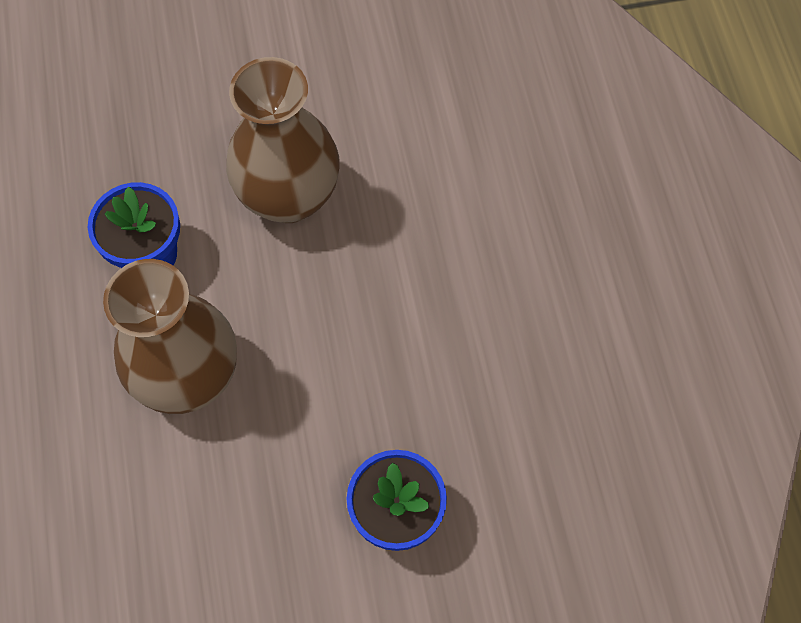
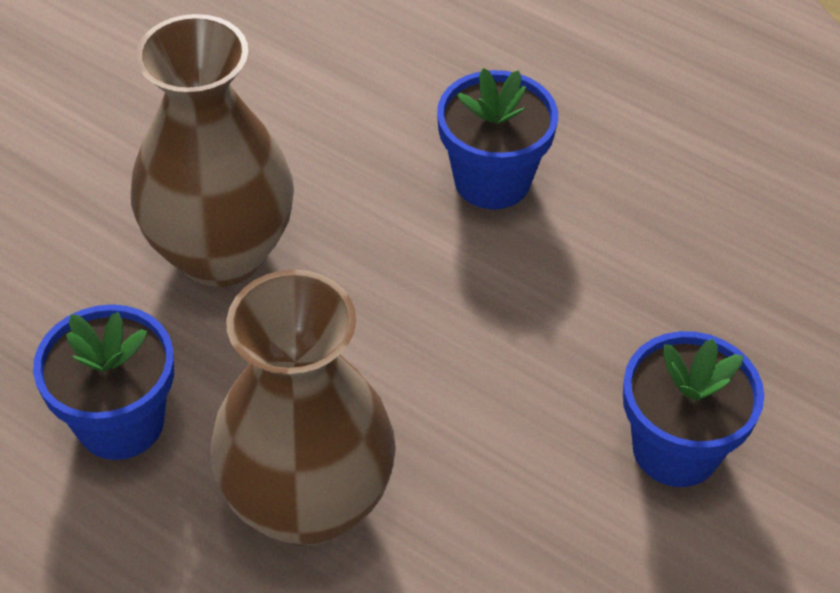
camera: 45 degrees left, 15 degrees down
(477, 271) = (492, 180): none -> blue flower pot

